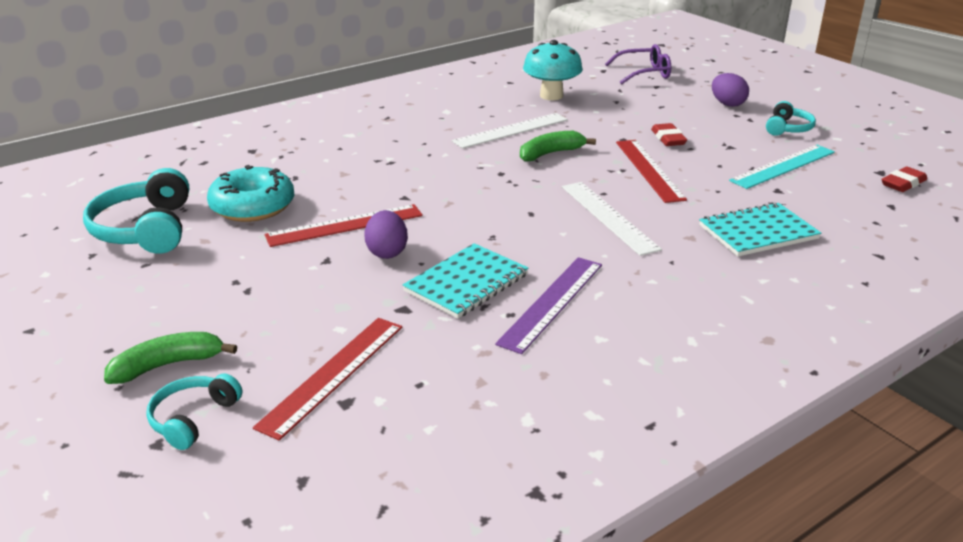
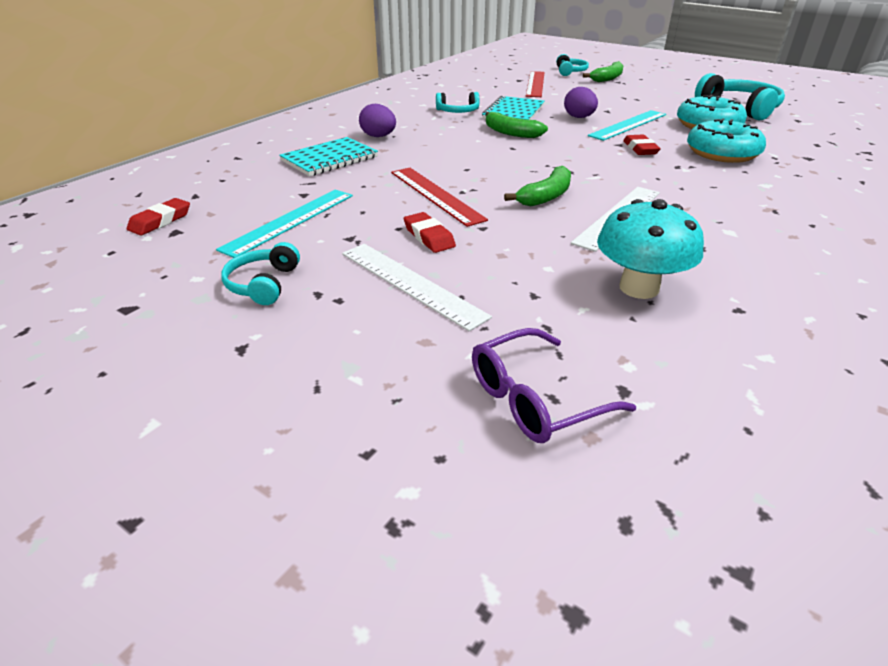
camera: 160 degrees right, 5 degrees up
(320, 168) = (722, 153): none -> turquoise donut
(345, 225) = (628, 125): red ruler -> turquoise ruler
(392, 187) = (640, 149): none -> red eraser
(511, 238) = (511, 133): none -> green banana
(552, 302) = (458, 111): purple ruler -> turquoise headphones
(608, 217) = (451, 153): white ruler -> white ruler (411, 283)
(727, 104) = (352, 325): purple egg -> purple egg (378, 136)

